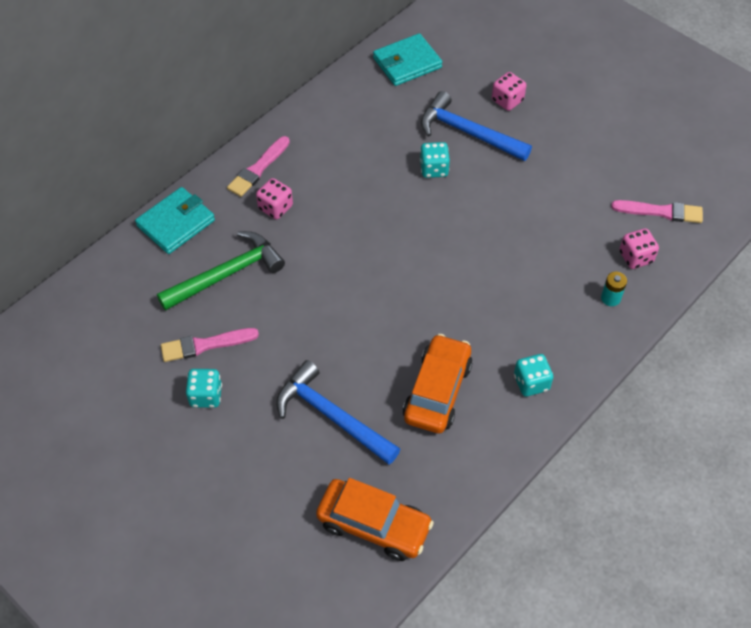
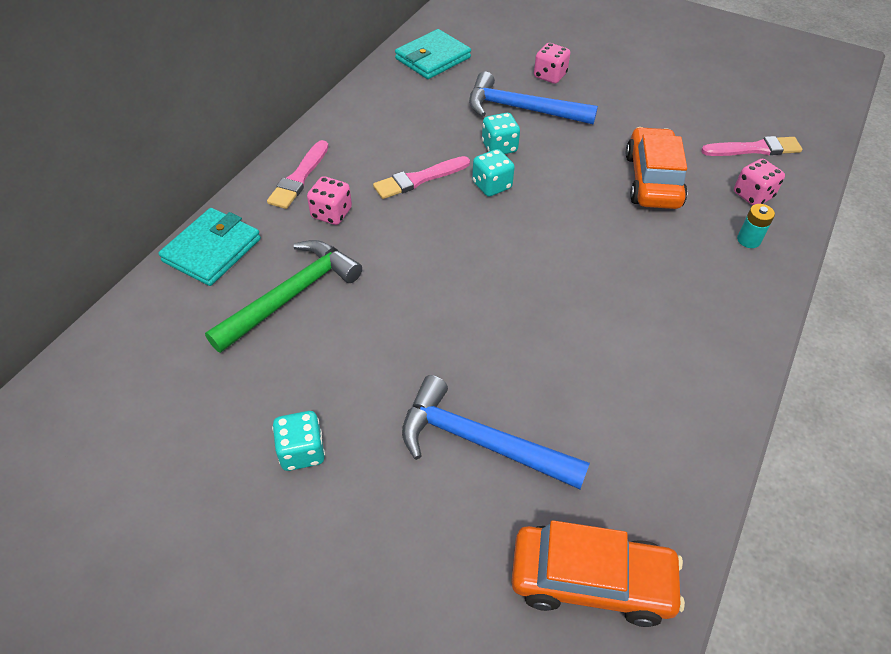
camera: 15 degrees left, 5 degrees down
(205, 345) = (284, 385): pink brush -> pink brush (419, 179)
(437, 391) = (601, 381): orange car -> orange car (652, 180)
(531, 383) = (707, 348): turquoise dice -> turquoise dice (491, 185)

